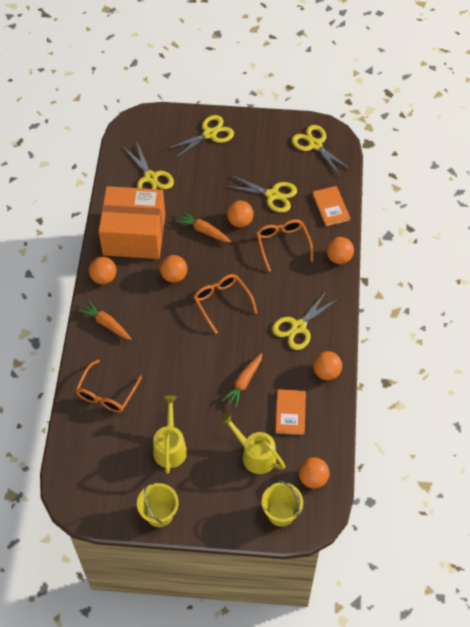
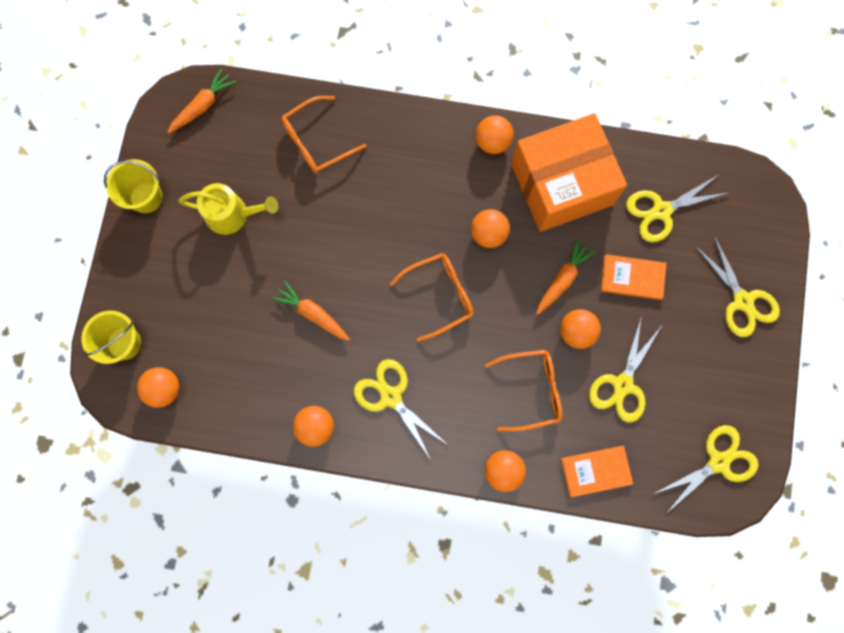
camera: 95 degrees right, 20 degrees up
(106, 323) = (420, 143): orange carrot -> orange carrot (203, 105)
(106, 393) = (317, 141): orange glasses -> orange glasses turned 60 degrees counterclockwise
(134, 234) = (561, 184): orange box -> orange box turned 60 degrees clockwise
(255, 455) = (207, 319): yellow watering can -> none
(290, 413) = (261, 371): orange book -> orange book (632, 278)

